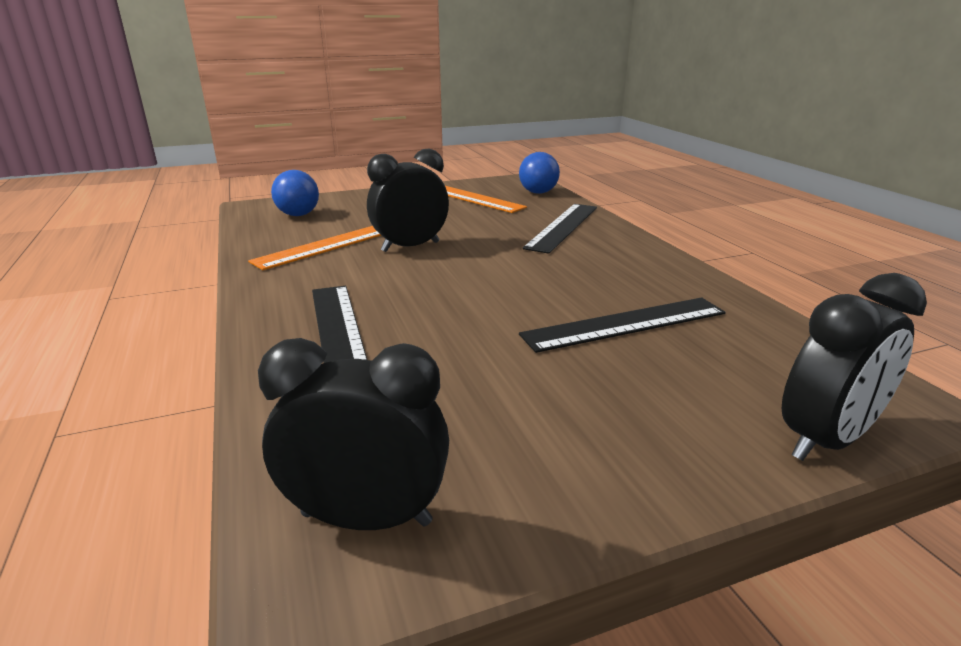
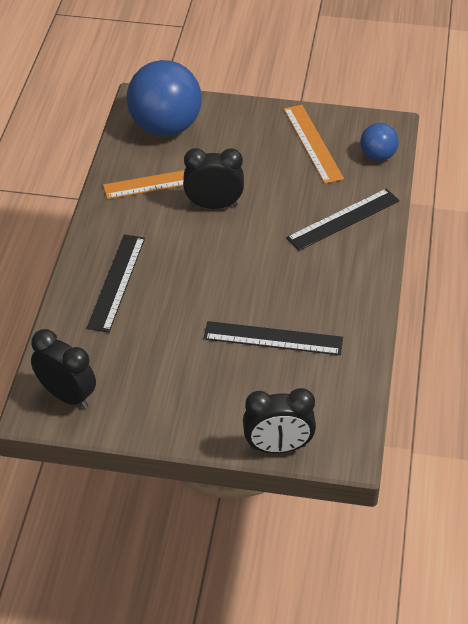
camera: 30 degrees right, 20 degrees up
(298, 215) = (165, 127): blue ball -> blue ball, size x2.00

